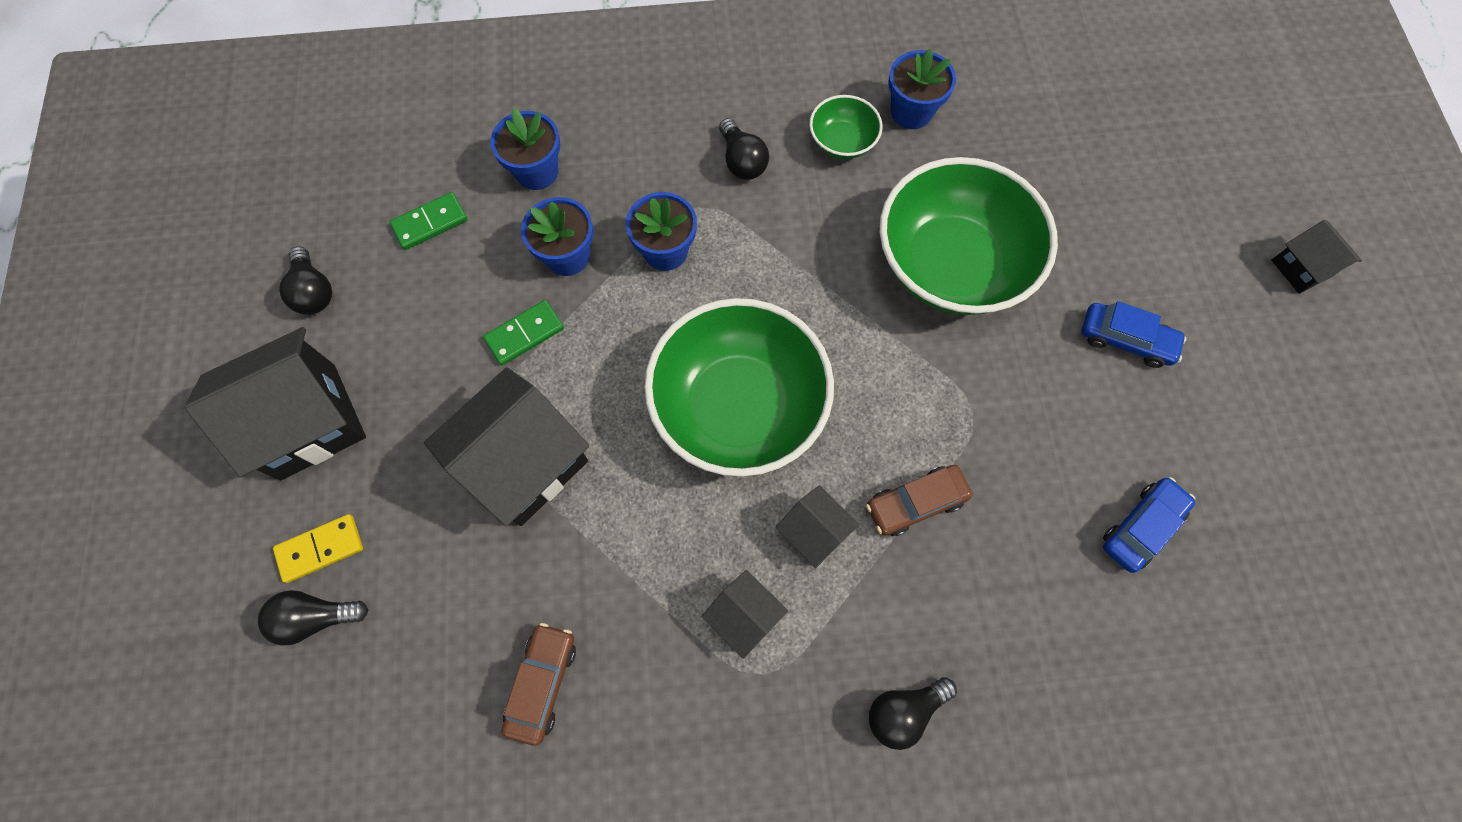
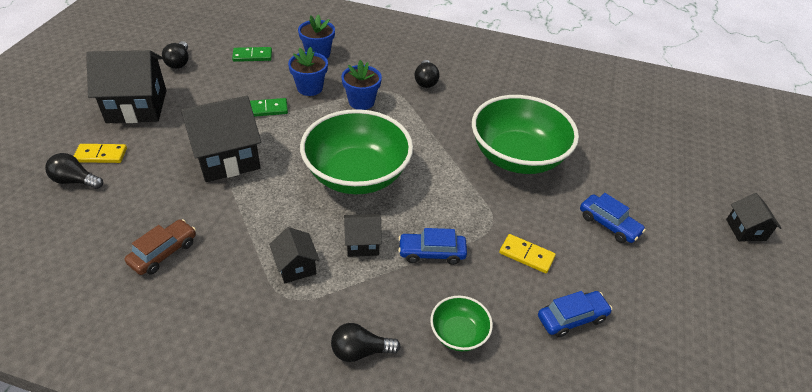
camera: 20 degrees right, 25 degrees down
(813, 532) = (362, 244): black house -> black house turned 75 degrees counterclockwise
(842, 142) = (485, 90): green bowl -> green bowl (458, 333)
(911, 112) = (531, 90): blue flower pot -> none
(915, 503) = (432, 253): brown car -> blue car
(1041, 447) = (526, 255): none -> yellow domino

